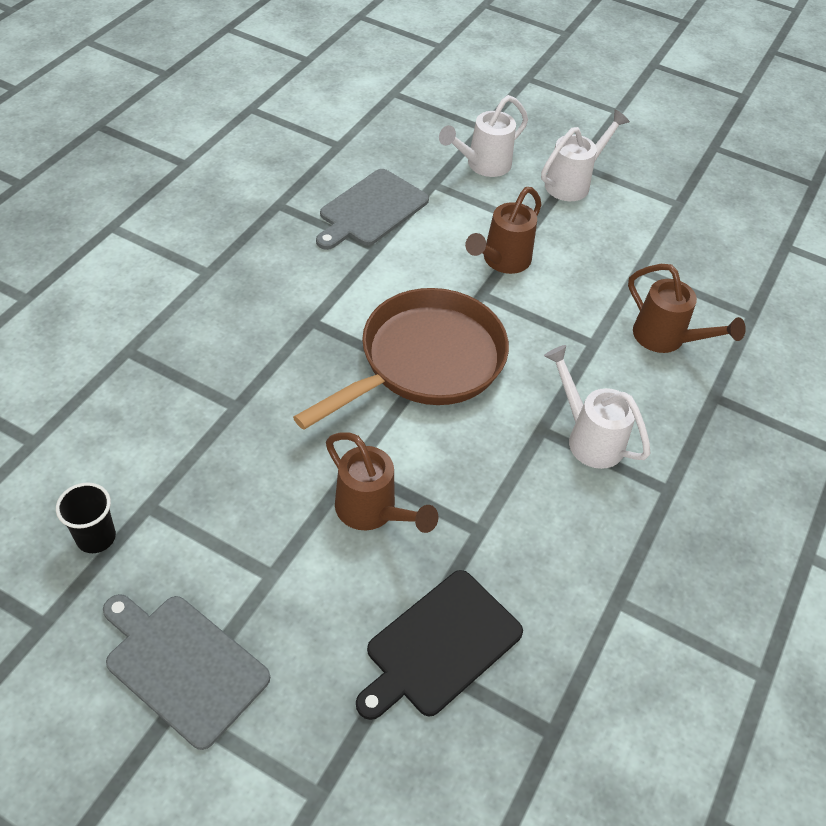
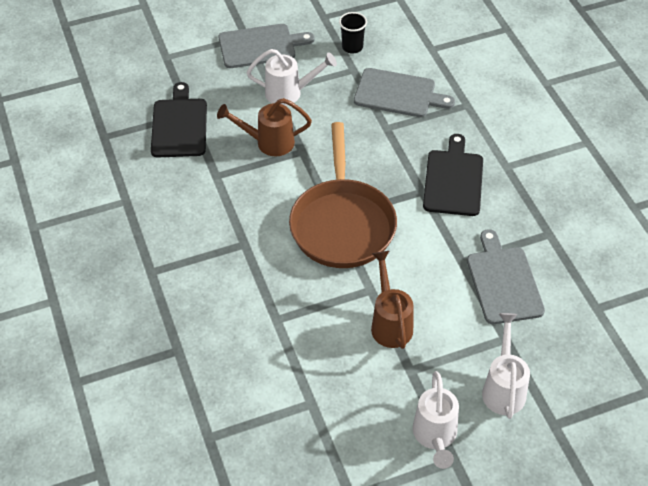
camera: 135 degrees right, 0 degrees up
(160, 428) = (398, 94): none -> grey cutting board
(269, 304) = (453, 180): none -> black cutting board
(588, 437) = (218, 261): white watering can -> white watering can (290, 93)
(666, 339) = (240, 363): brown watering can -> none

